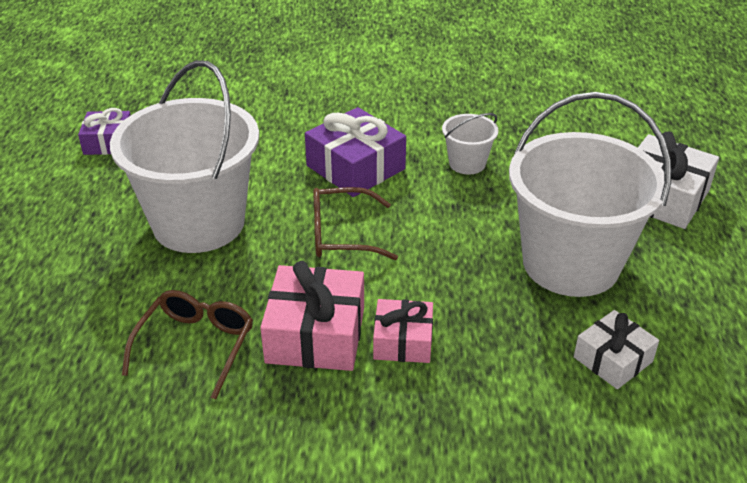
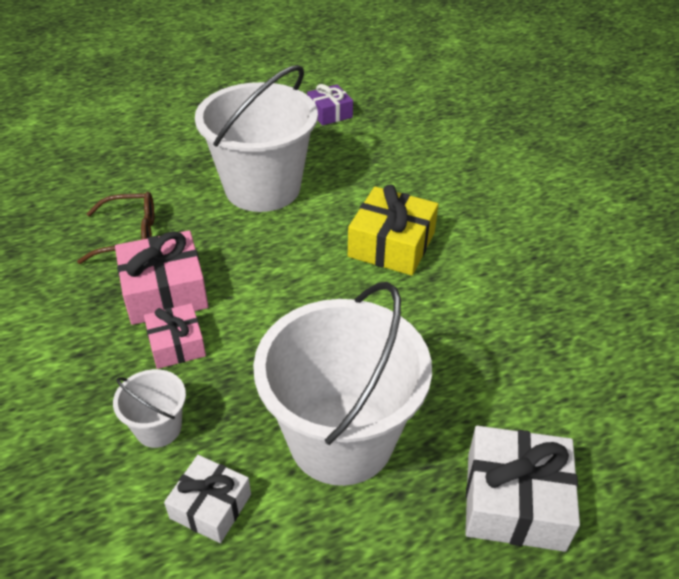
camera: 65 degrees right, 5 degrees up
(341, 235) = (292, 266): brown glasses -> none
(355, 167) = (391, 244): purple gift -> yellow gift
(467, 163) = (453, 315): white bucket -> white bucket (158, 428)

